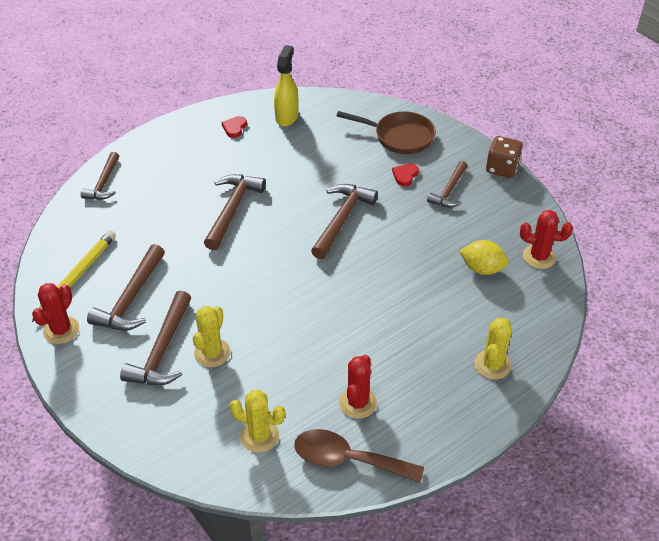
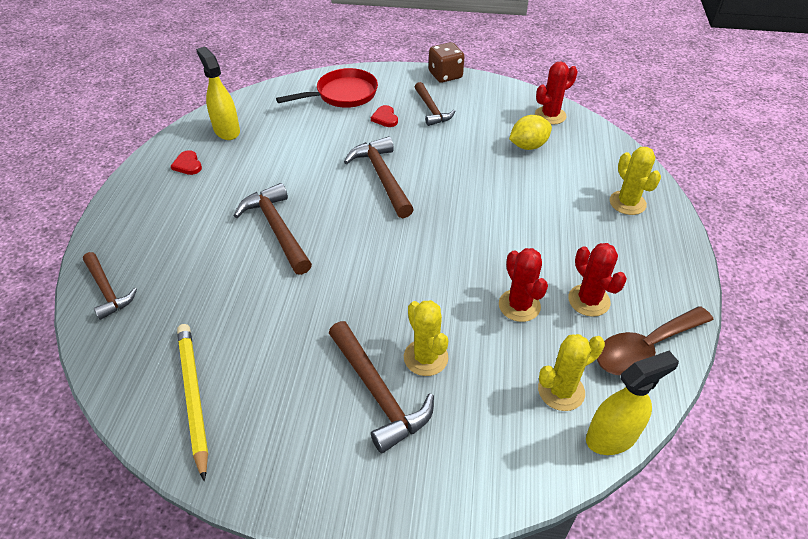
camera: 45 degrees left, 0 degrees up
(61, 330) = (246, 462): red cactus -> red cactus (519, 305)
(131, 299) = (283, 372): brown hammer -> none
(250, 484) = (611, 437): none -> yellow spray bottle
(400, 136) = (343, 94): brown pan -> red pan

